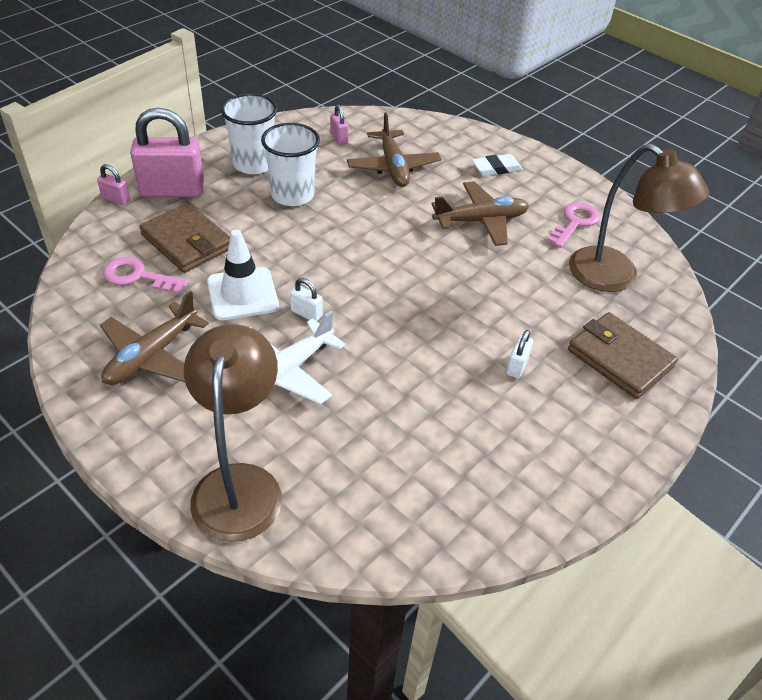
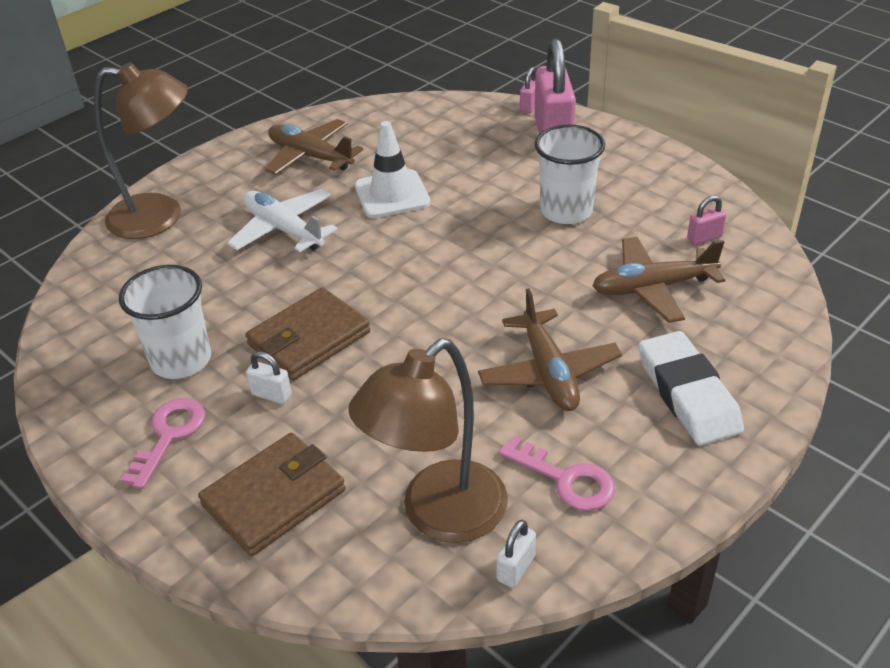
camera: 95 degrees right, 5 degrees down
(138, 276) = (414, 135): pink key -> pink key (169, 435)
(187, 242) = (469, 154): brown wallet -> brown wallet (309, 338)
(253, 164) = (620, 178): white cup -> white cup (181, 360)
(306, 313) = (363, 236): white padlock -> white padlock (516, 568)
(496, 168) = (687, 394): white eraser -> white eraser, size x1.66

